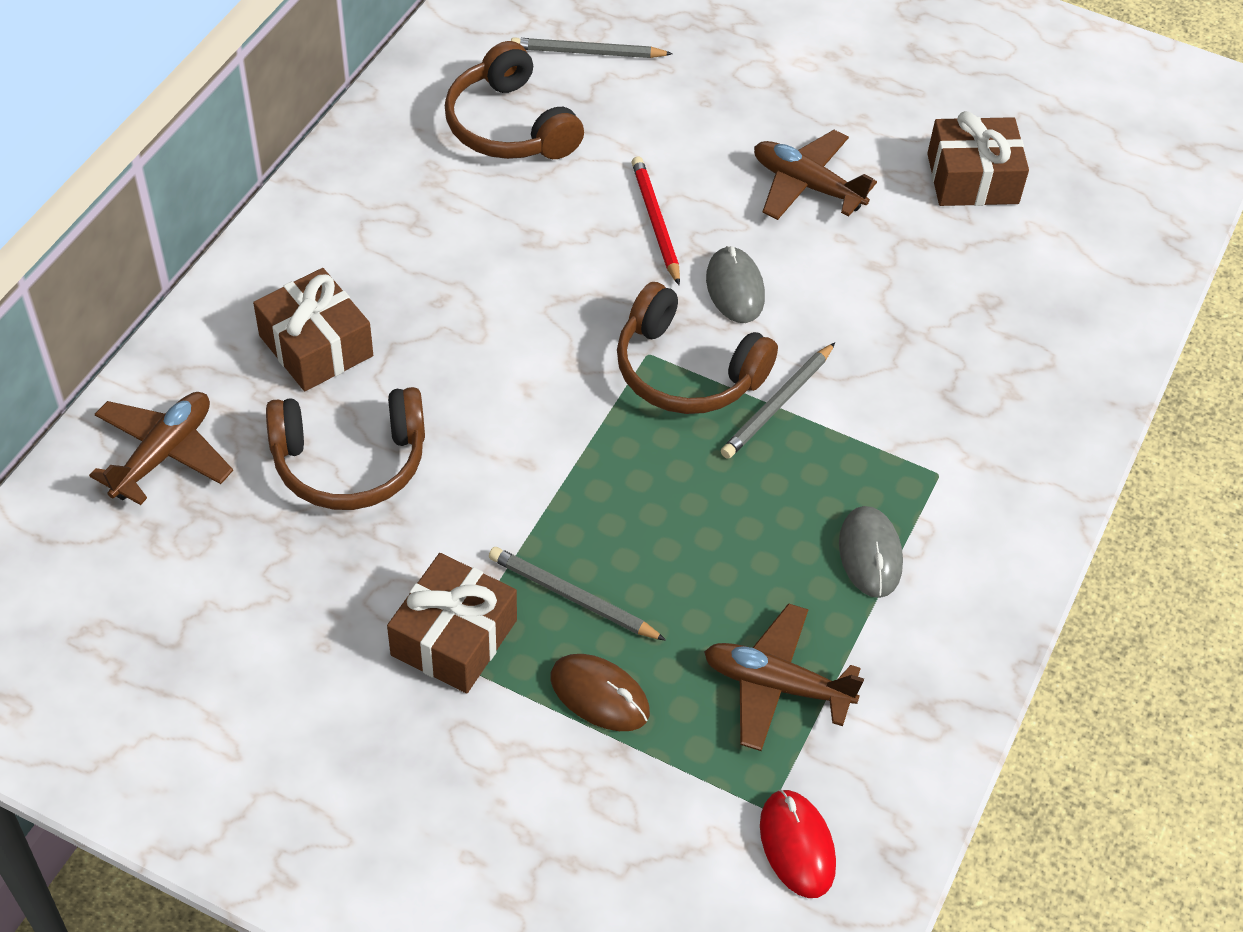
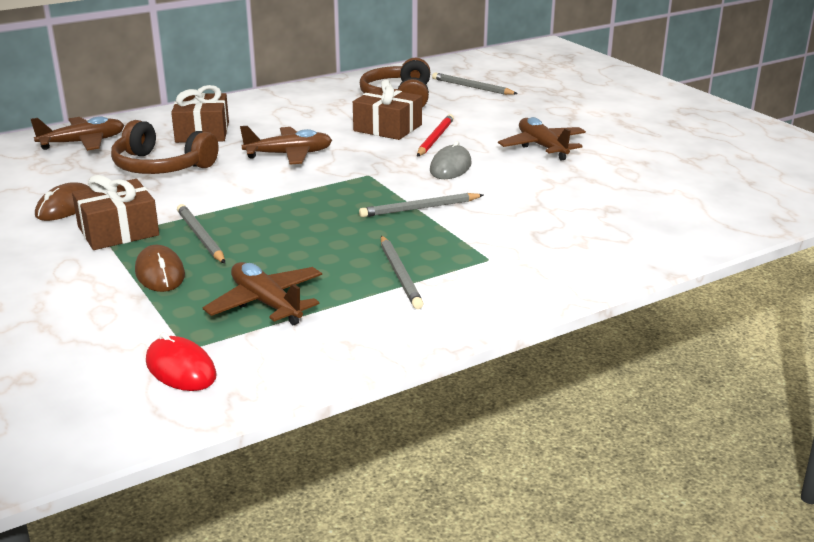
camera: 35 degrees right, 25 degrees down
(323, 621) = (66, 207): none -> brown mouse
(498, 350) = (289, 154): none -> brown plane
(686, 371) = (382, 185): brown headphones -> none
(797, 845) = (180, 369): red mouse -> red mouse turned 60 degrees counterclockwise
(870, 554) = (399, 274): grey mouse -> grey pencil
(972, 178) = (655, 167): brown gift -> brown gift (387, 128)

